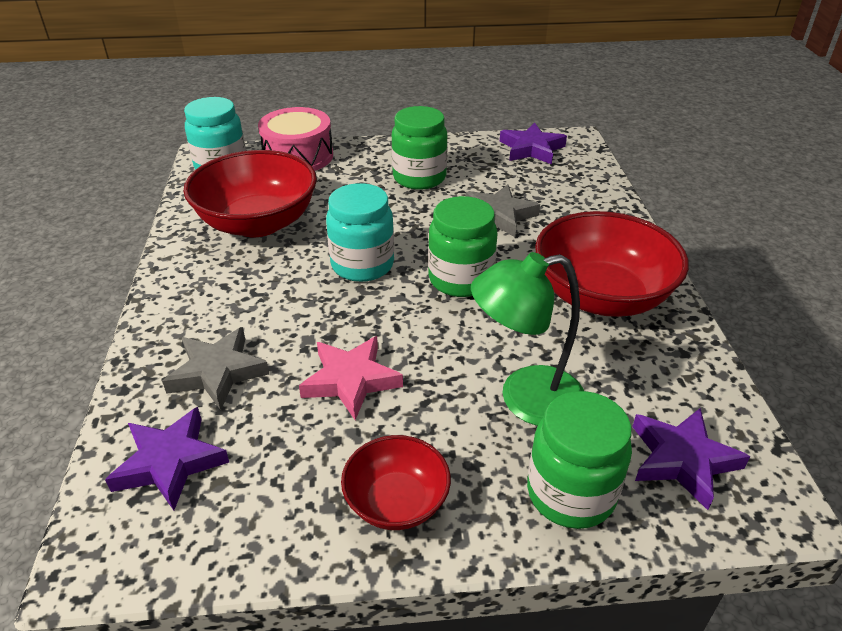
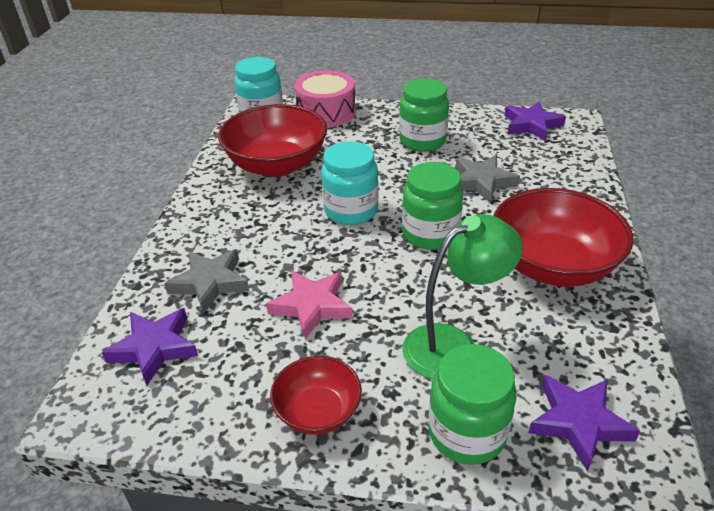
camera: 15 degrees right, 0 degrees up
(525, 399) = (453, 345): green lamp -> green lamp turned 150 degrees clockwise

